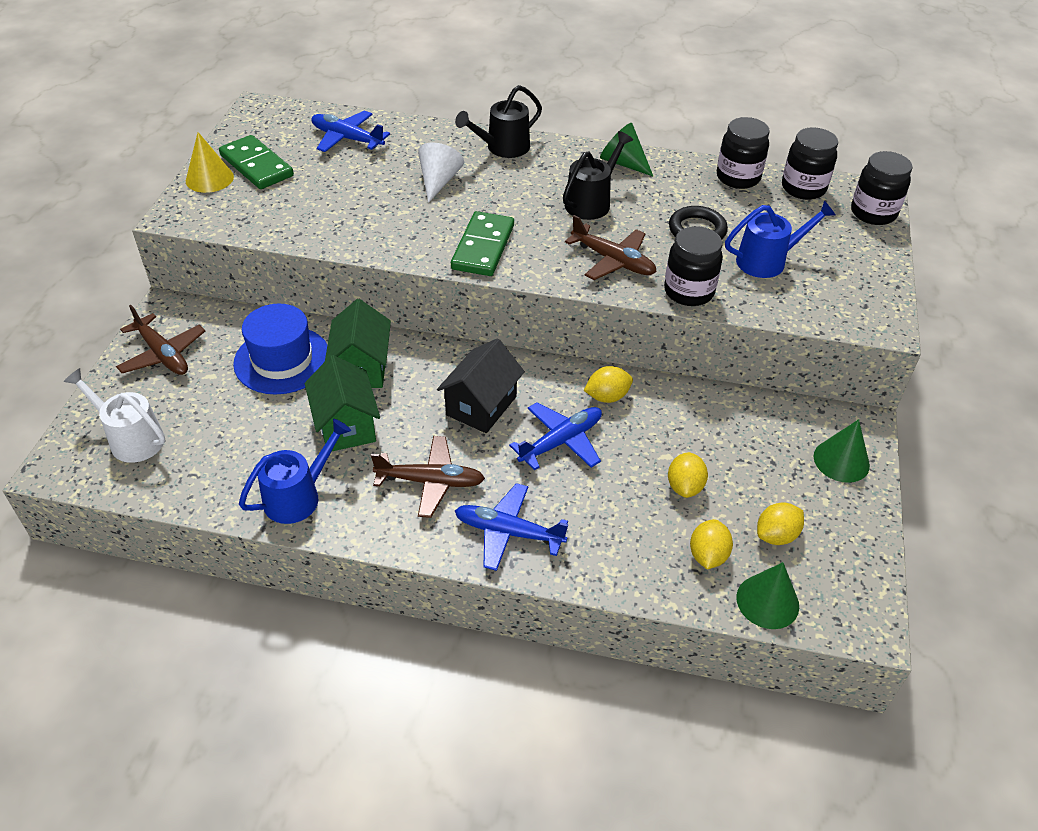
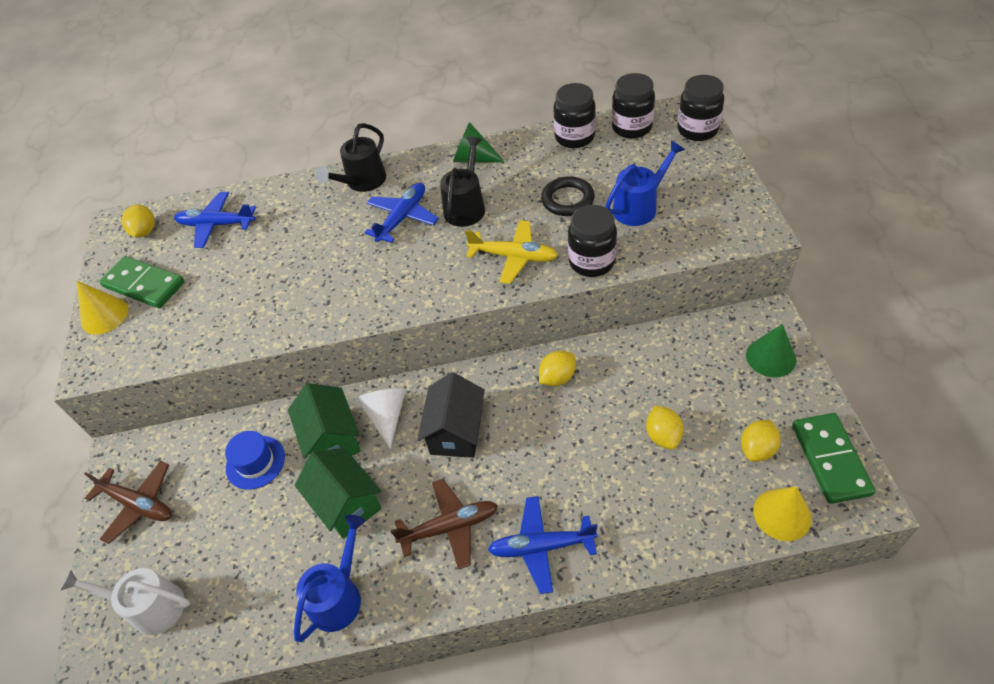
camera: 15 degrees left, 5 degrees up
(282, 360) = (255, 462): blue hat -> blue hat, size x0.64
(438, 181) = (322, 237): white cone -> white cone (386, 416)
(483, 247) = (395, 288): green domino -> green domino (830, 459)
(561, 441) = (541, 437): blue plane -> blue plane (402, 217)
(613, 261) = (514, 257): brown plane -> yellow plane
(707, 555) = (714, 493): yellow lemon -> yellow lemon (145, 231)
(767, 601) = (782, 514): green cone -> yellow cone

